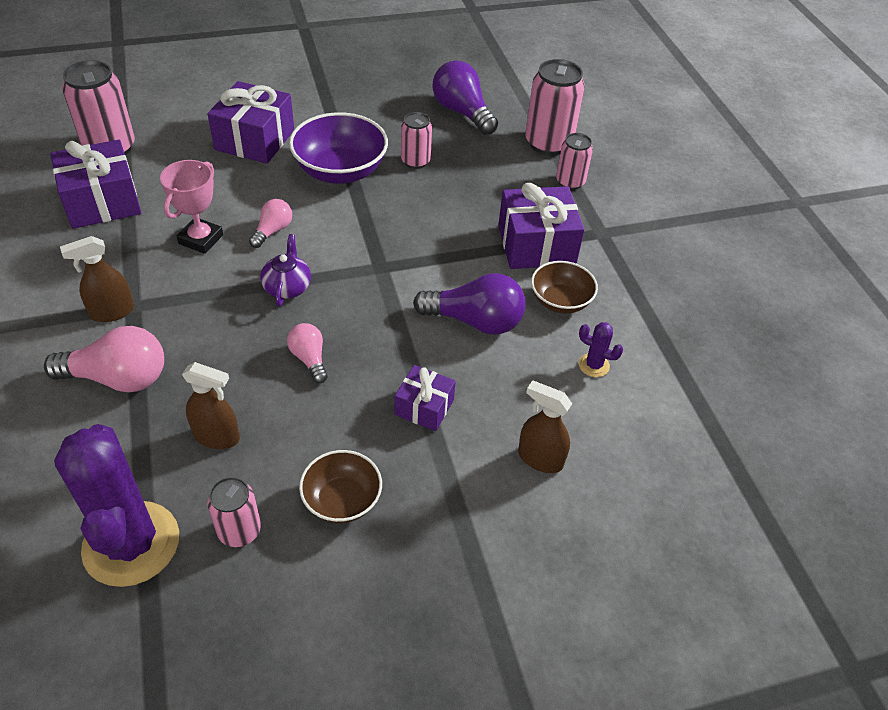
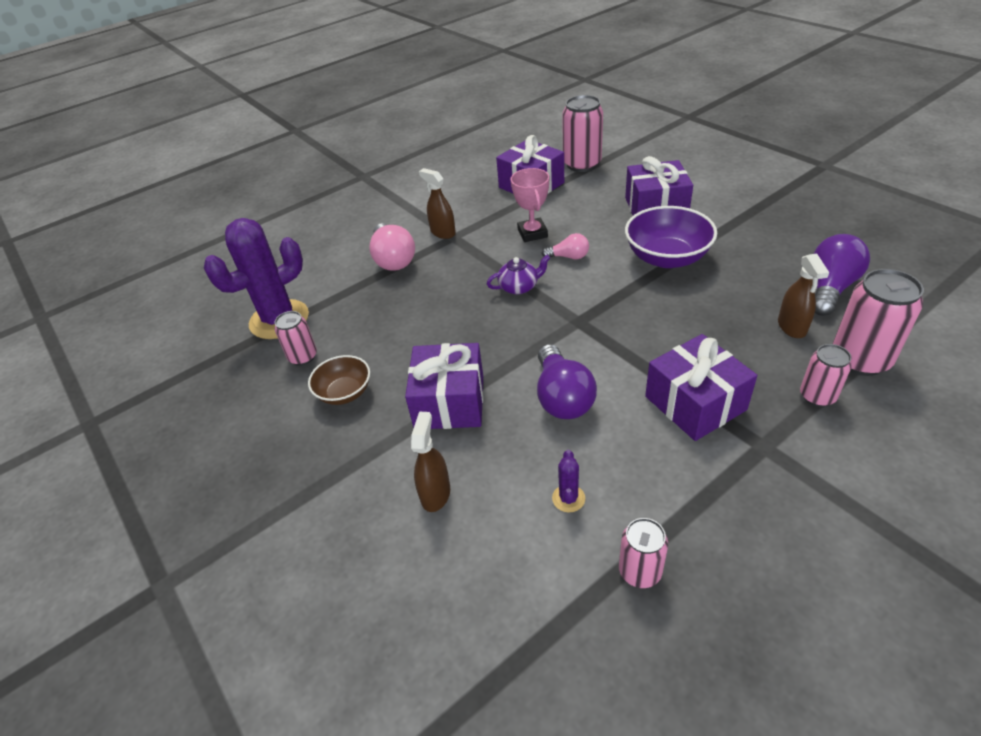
camera: 75 degrees right, 5 degrees down
(201, 239) = (532, 233): pink trophy -> pink trophy turned 75 degrees clockwise
(217, 436) = (369, 316): brown spray bottle -> brown spray bottle (792, 327)
(309, 359) = (459, 326): pink light bulb -> none
(415, 161) = (725, 289): pink can -> pink can (640, 571)
(424, 407) = (449, 402): purple gift -> purple gift, size x1.75
(560, 301) = (634, 446): brown bowl -> none

